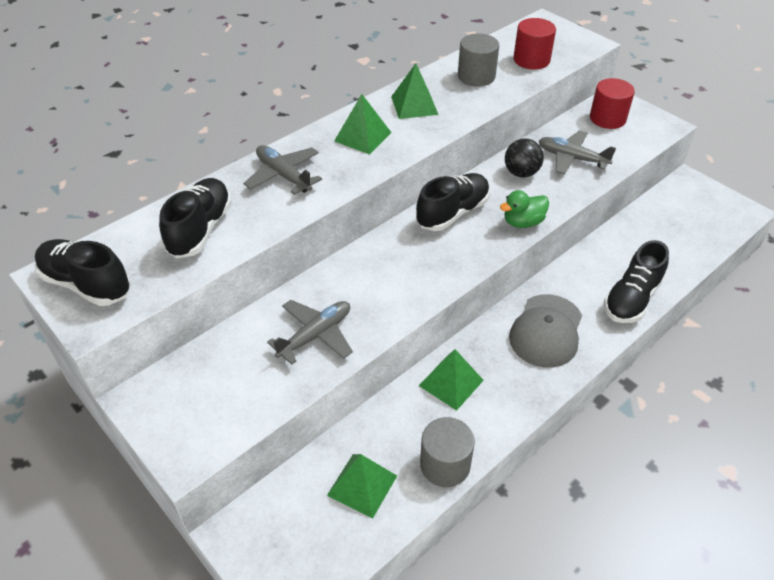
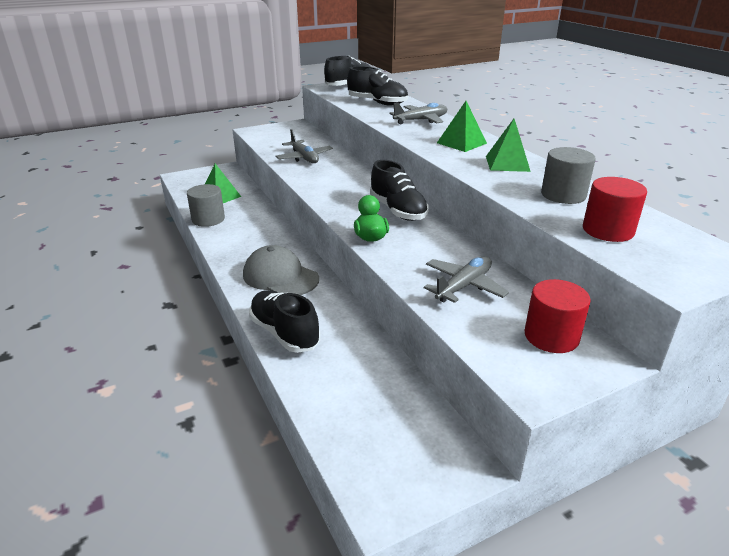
camera: 105 degrees right, 15 degrees down
(451, 383) = (264, 230): green pyramid -> none
(521, 173) = (445, 251): black ball -> none

